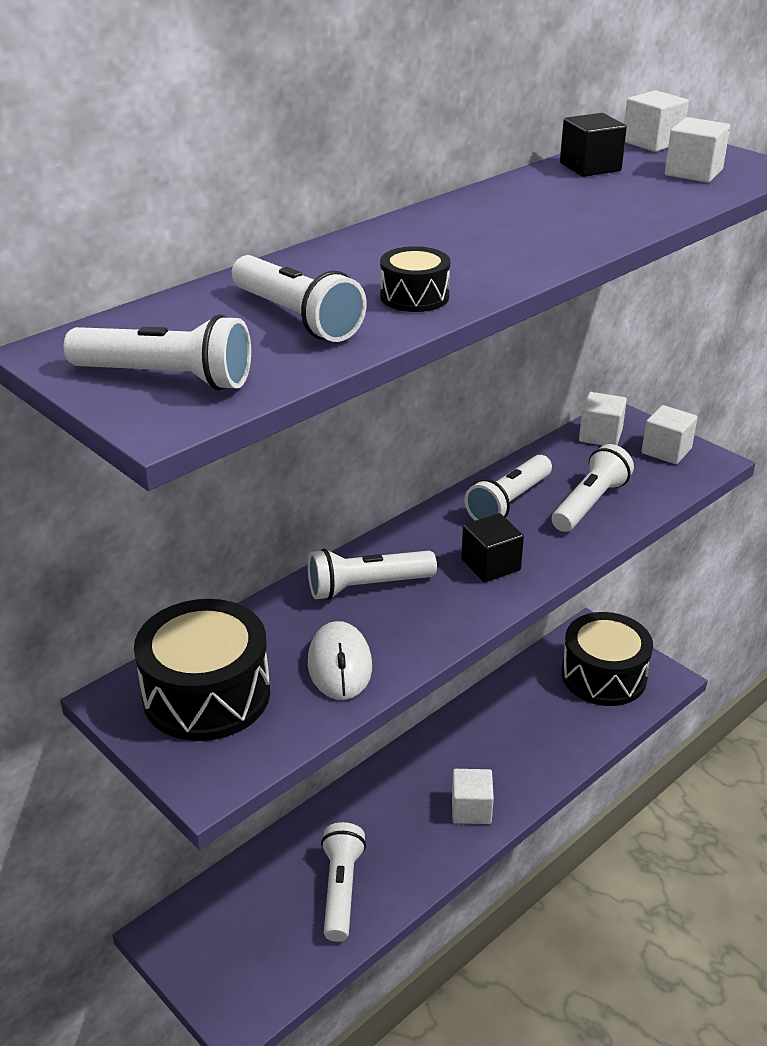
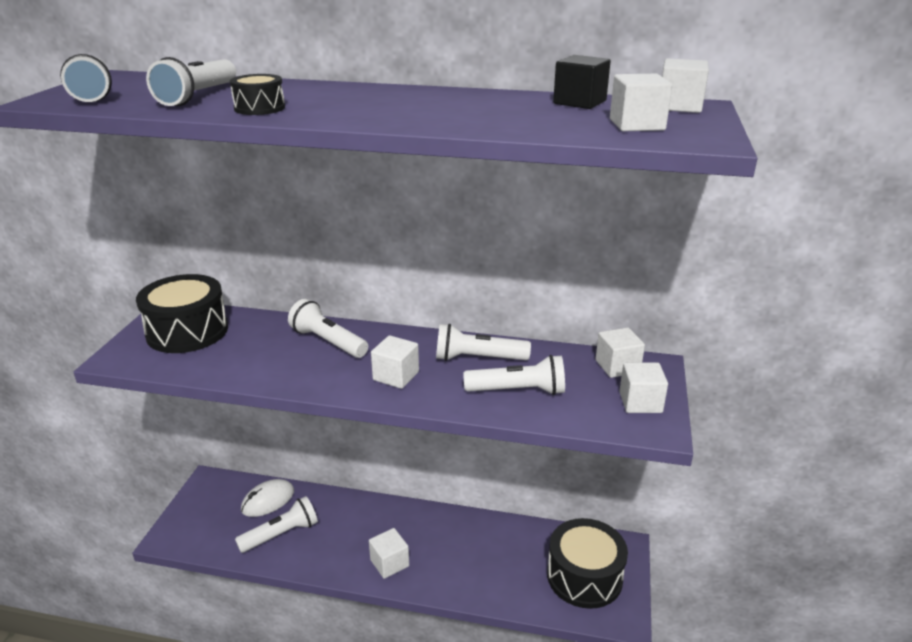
camera: 55 degrees right, 5 degrees down
(340, 665) = (243, 360): white mouse -> white mouse (268, 501)
(490, 565) = (396, 376): black cube -> white cube

